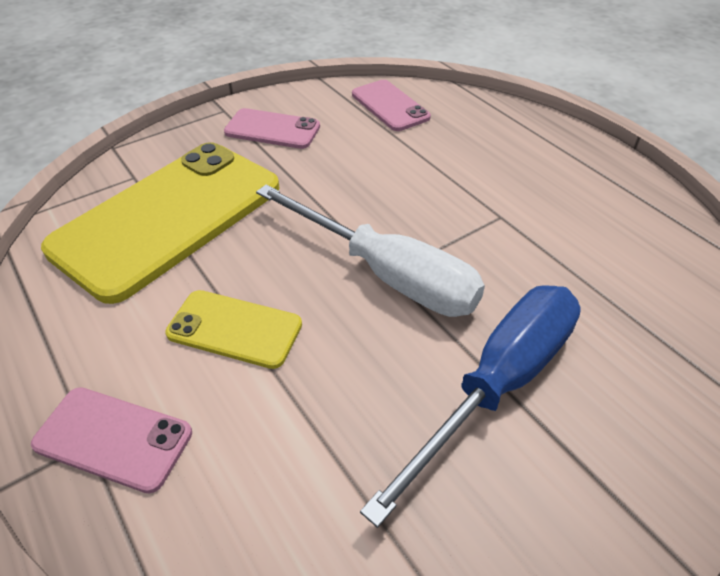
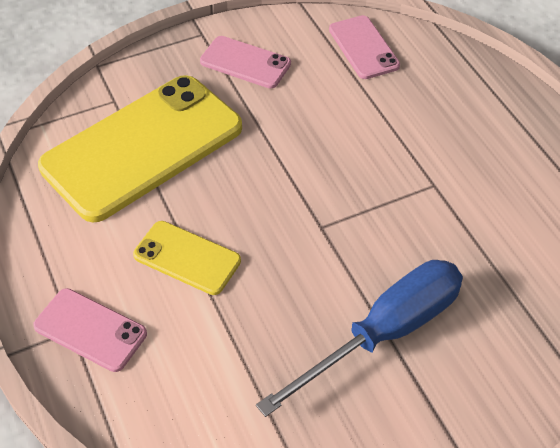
camera: 10 degrees right, 5 degrees up
(386, 274) = (319, 227): white screwdriver -> none

